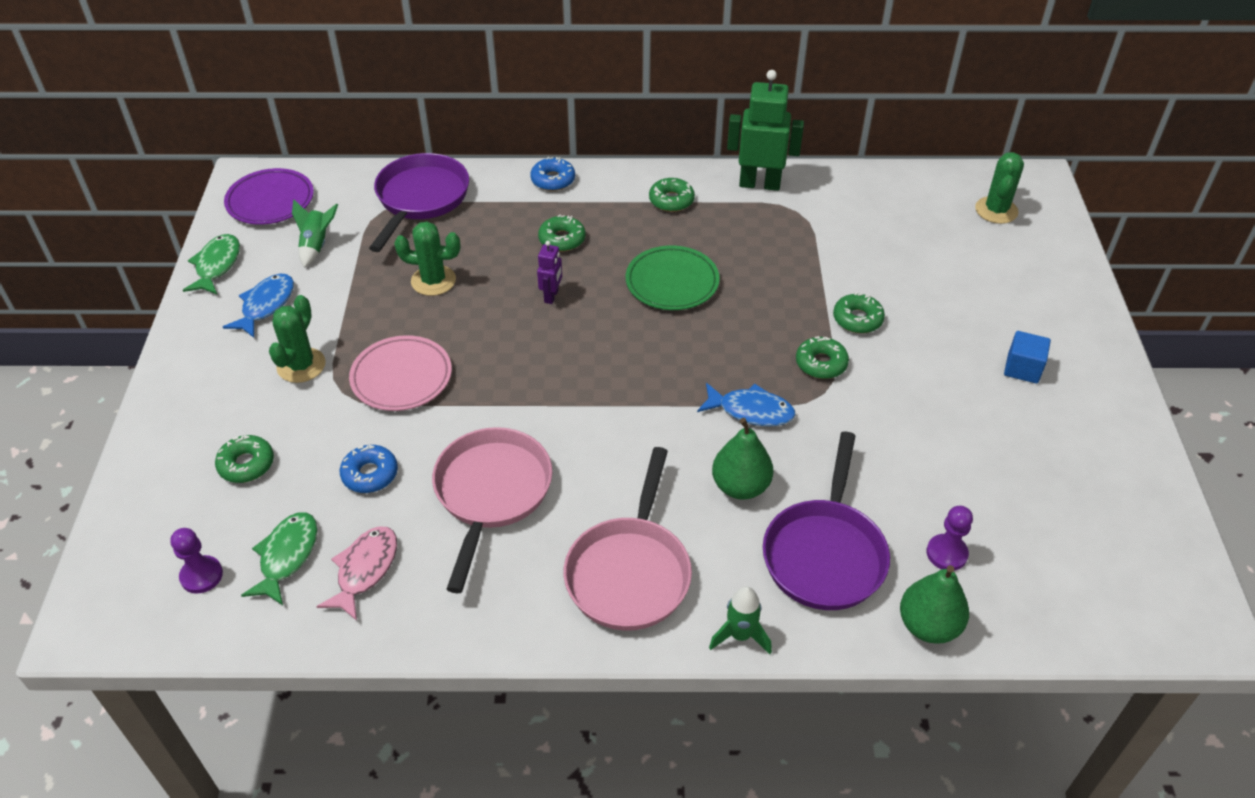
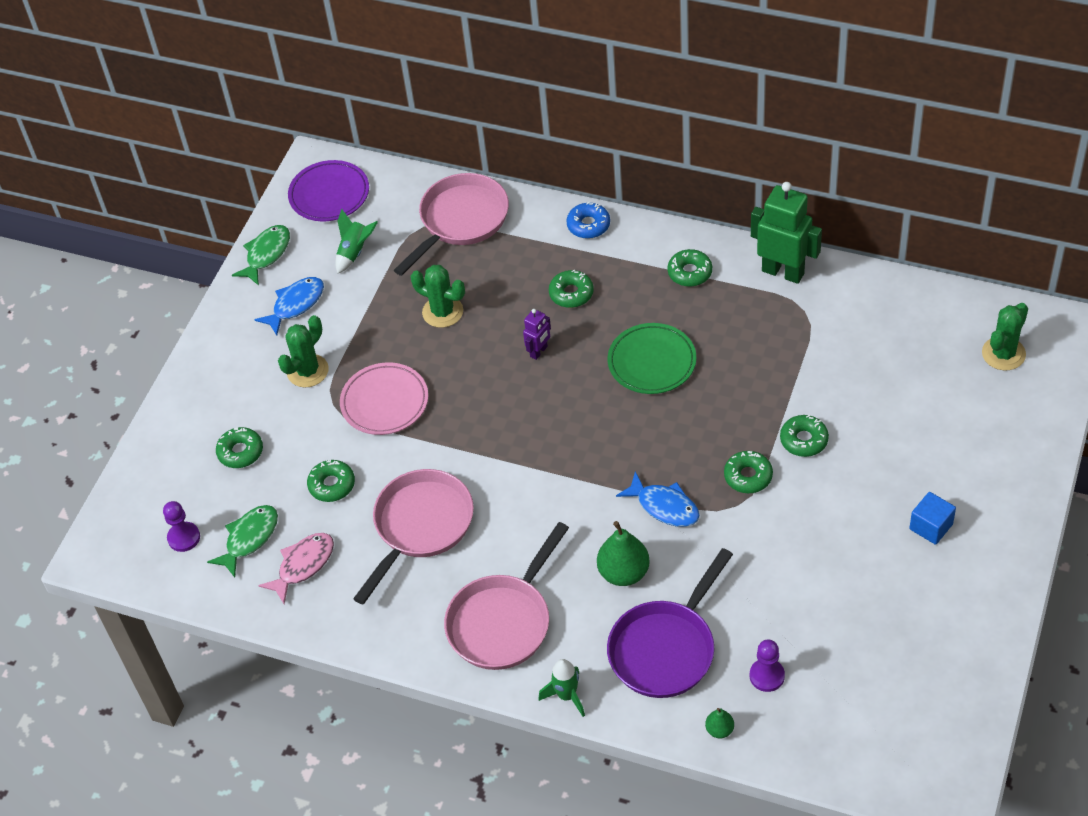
camera: 25 degrees right, 5 degrees up
(370, 474) = (332, 485): blue donut -> green donut
(420, 199) = (460, 221): purple pan -> pink pan
(928, 625) = (719, 730): green pear -> green pear, size x0.52

